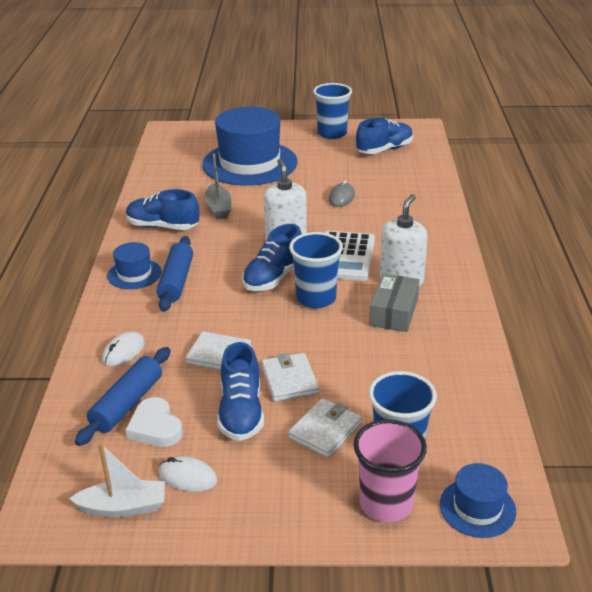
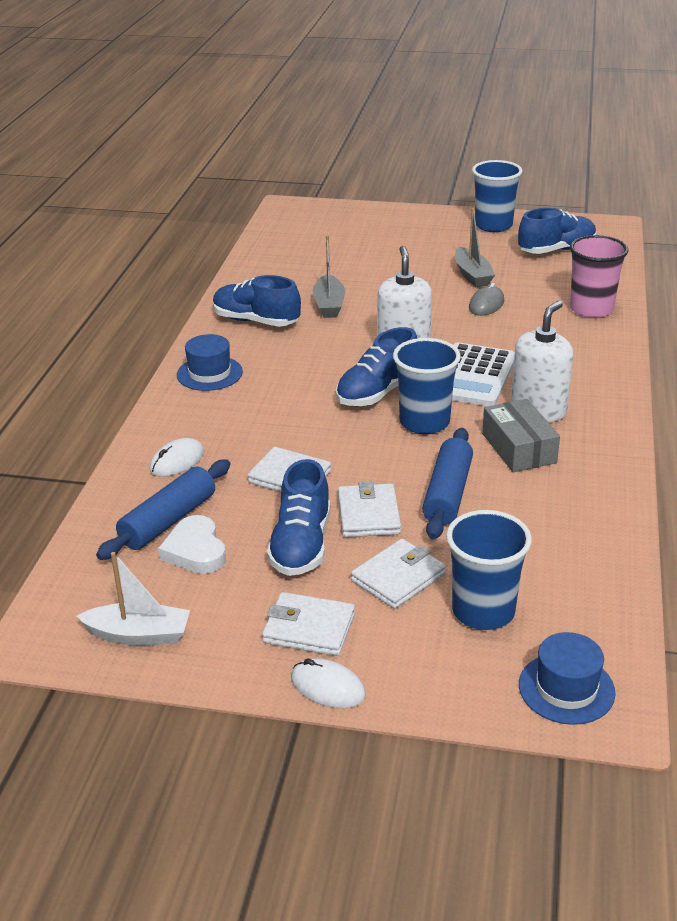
camera: 10 degrees right, 0 degrees up
(176, 281) = (258, 386): blue rolling pin -> blue rolling pin (447, 494)
(187, 477) = (220, 610): white mouse -> white mouse (328, 687)
(250, 163) = (380, 254): blue hat -> none
(263, 483) = (309, 628): none -> white wallet
(325, 175) = (472, 275): none -> grey boat
(386, 504) = (453, 670): pink cup -> pink cup (591, 309)
(393, 312) = (518, 448): grey box -> grey box turned 45 degrees counterclockwise

